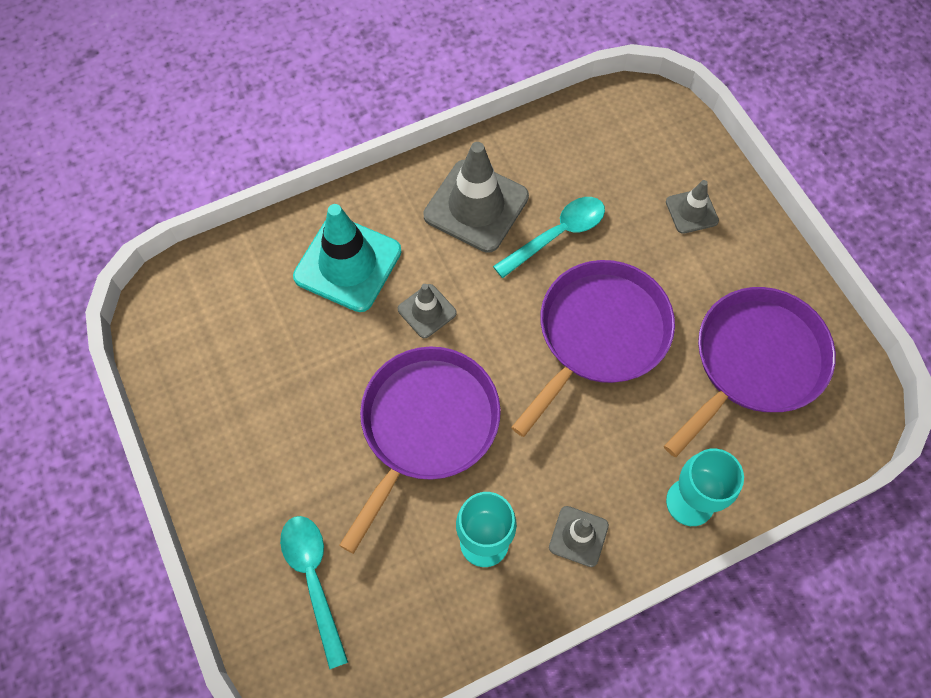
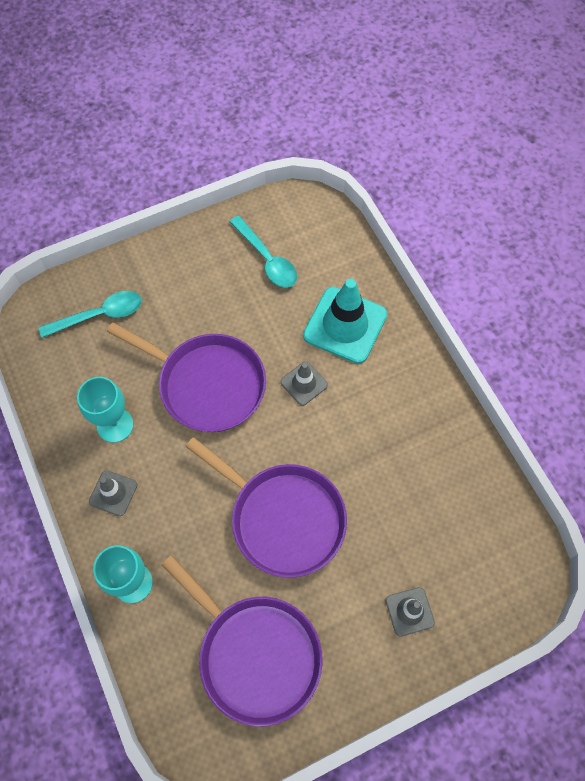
camera: 90 degrees right, 0 degrees up
(476, 206) = (404, 421): grey traffic cone -> none
(557, 235) = (378, 487): turquoise spoon -> turquoise spoon (267, 259)

